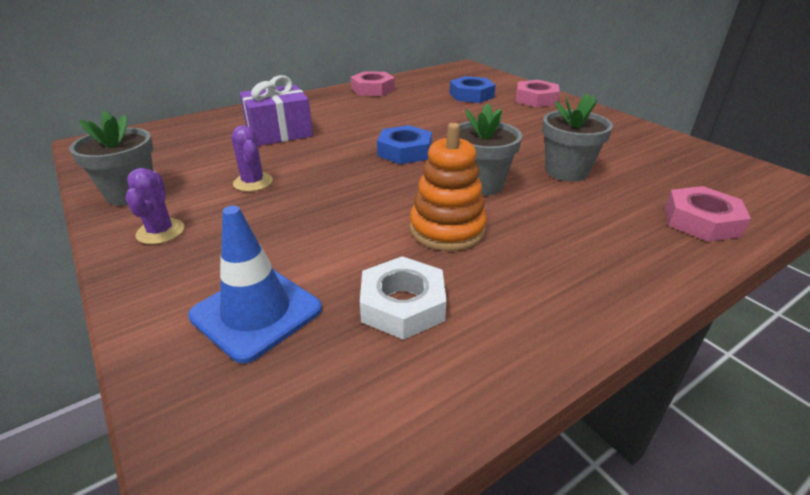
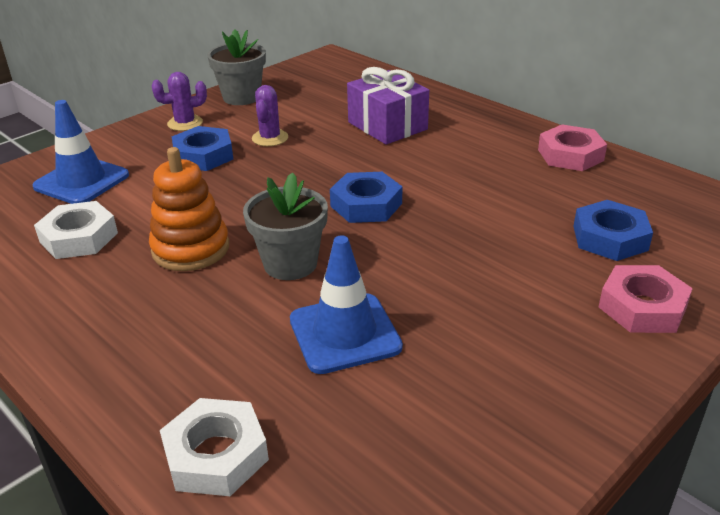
camera: 80 degrees right, 0 degrees up
(253, 182) = (270, 138): purple cactus -> purple cactus turned 45 degrees counterclockwise
(259, 220) = (203, 155): none -> blue nut
(566, 171) = (344, 333): grey flower pot -> blue traffic cone
(701, 221) = (216, 455): pink nut -> white nut

